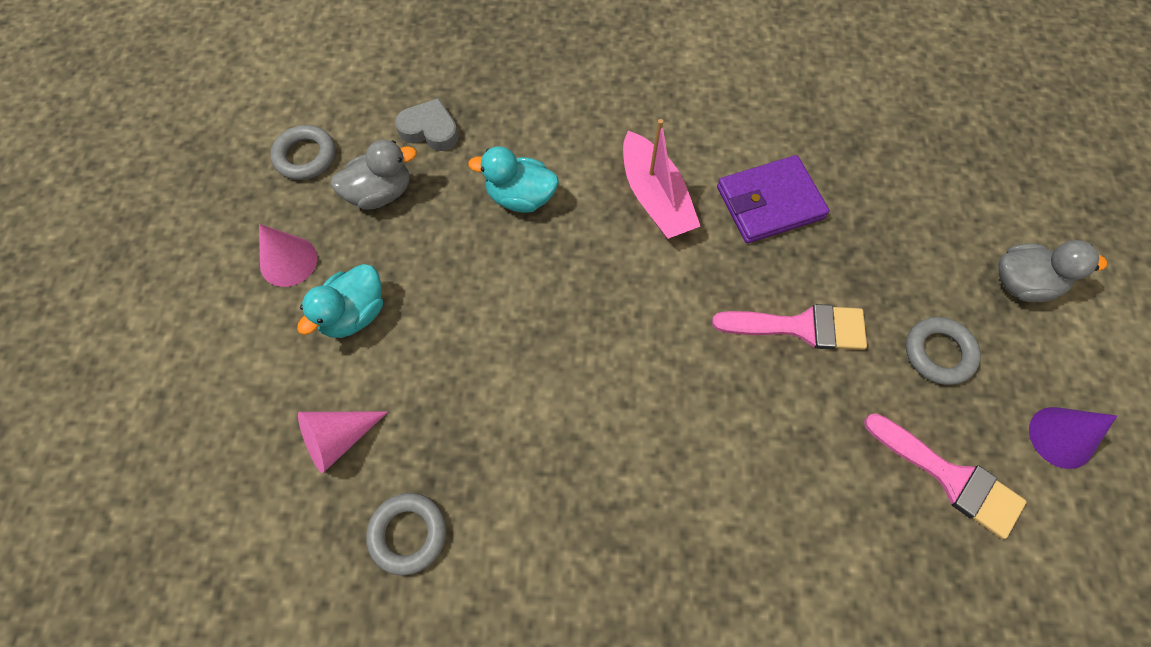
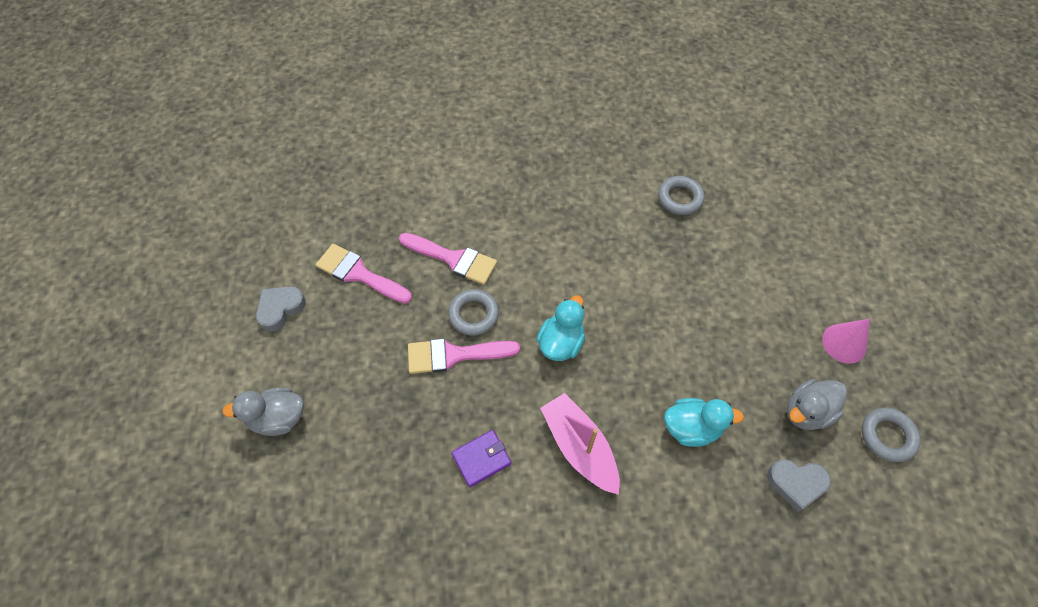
camera: 170 degrees right, 5 degrees down
(338, 439) = (744, 237): pink cone -> none
(354, 314) = (775, 313): turquoise duck -> turquoise duck (561, 342)
(769, 203) = (481, 459): purple wallet -> purple wallet, size x0.63
(801, 479) = (453, 259): none -> pink brush
(938, 353) = (354, 352): grey ring -> grey ring (473, 314)
(1061, 437) = (280, 309): purple cone -> grey heart

